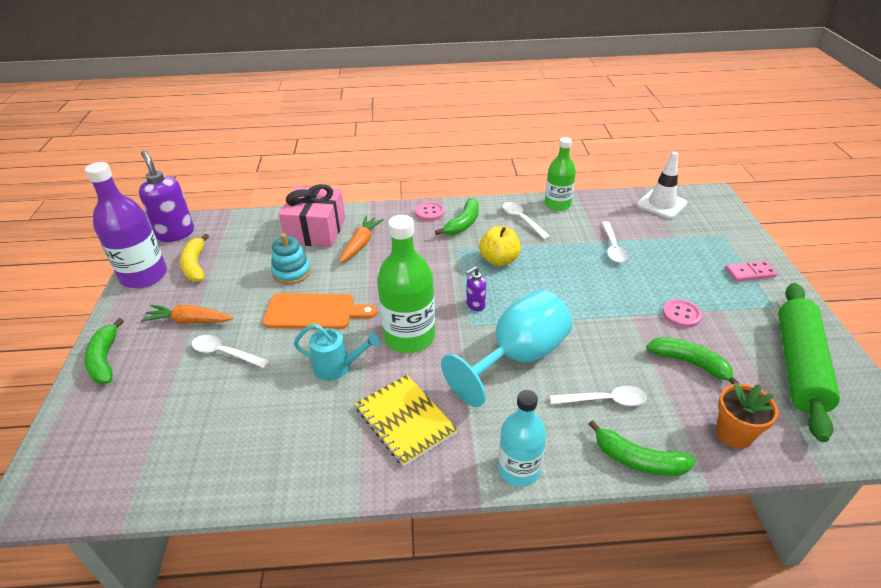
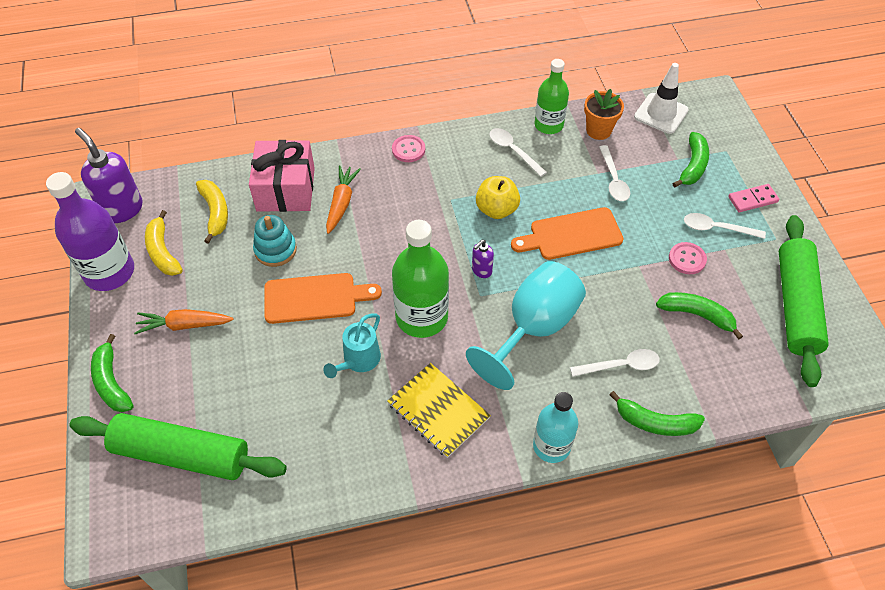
camera: 10 degrees left, 15 degrees up
(139, 429) = (181, 454): none -> green rolling pin
(225, 353) = (236, 359): white spoon -> white spoon (717, 228)
(251, 242) = (215, 212): none -> yellow banana
(338, 367) = (358, 361): turquoise watering can -> turquoise watering can turned 120 degrees clockwise
(463, 223) = (449, 162): green banana -> green banana (693, 166)
(567, 285) = (571, 235): none -> orange cutting board
(734, 434) = (737, 386): orange flower pot -> orange flower pot (598, 130)

